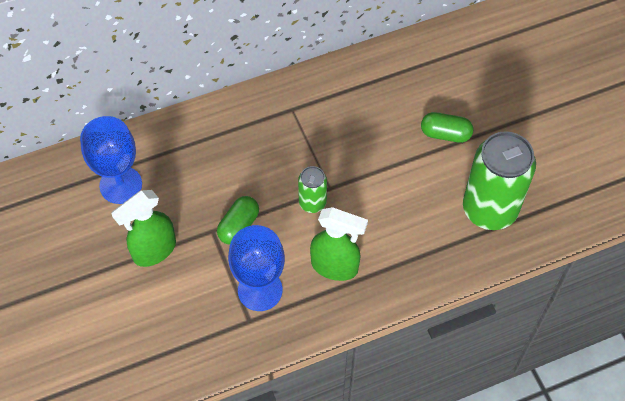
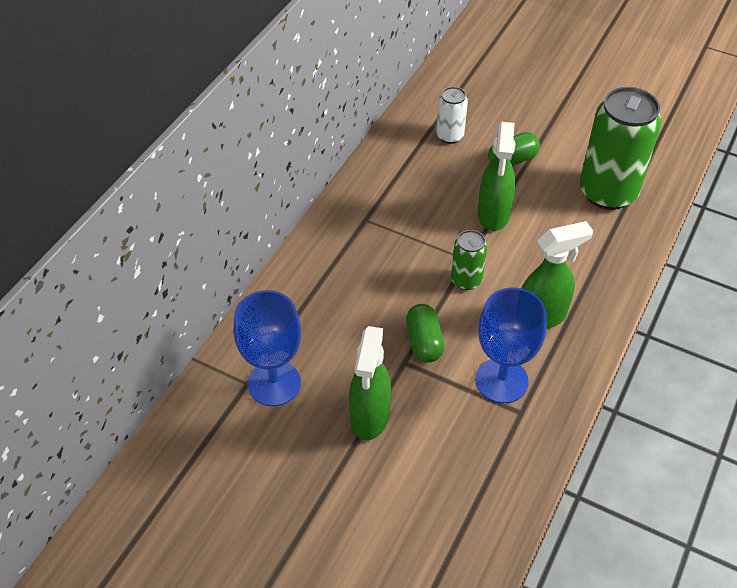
camera: 40 degrees left, 10 degrees down
(384, 167) = (493, 215): none -> green spray bottle
(420, 83) = (450, 136): none -> white can

